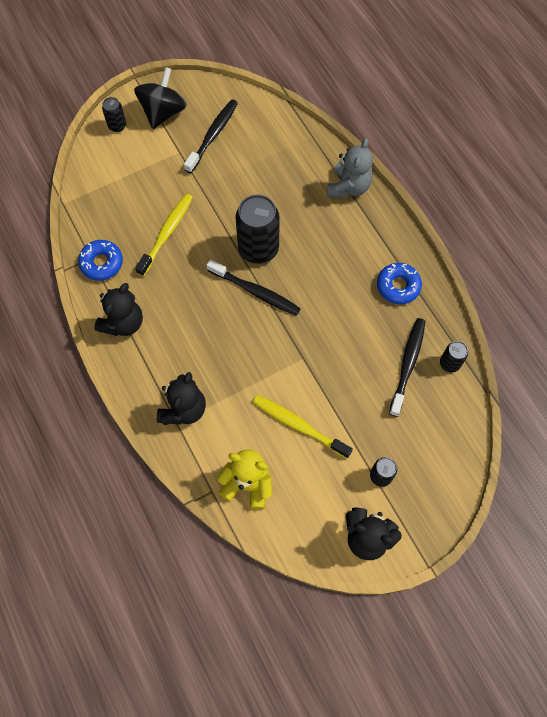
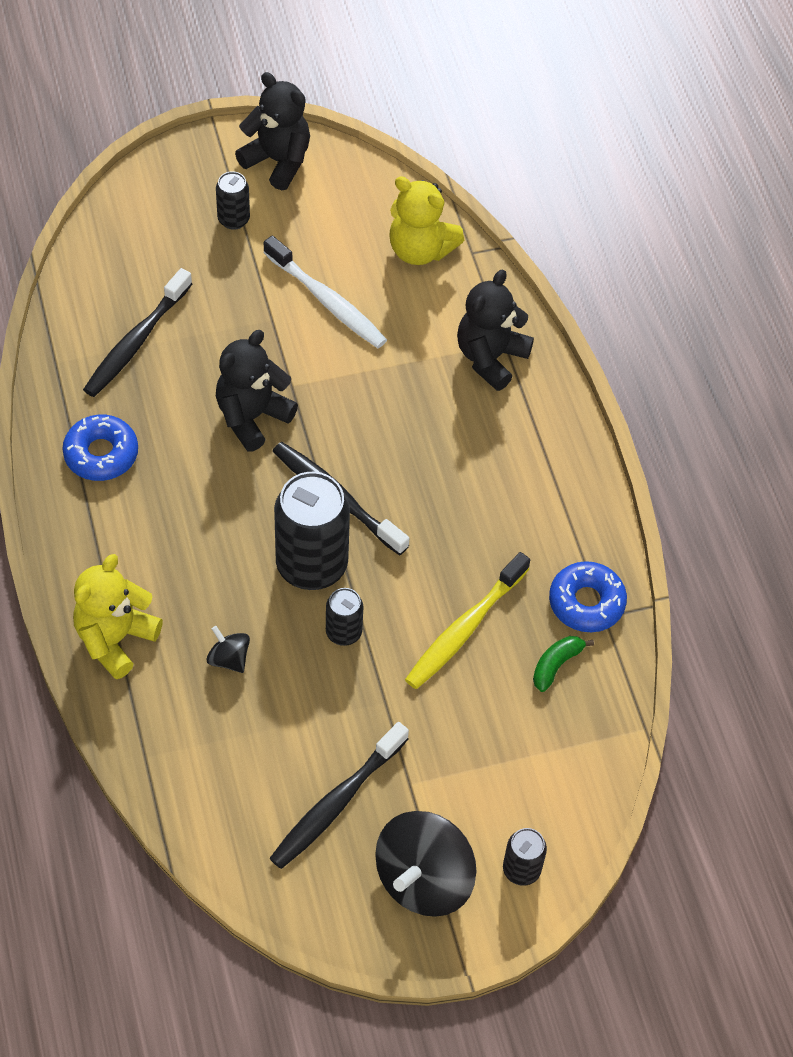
camera: 170 degrees left, 10 degrees down
(114, 225) = (556, 665): none -> green banana
(123, 323) = (563, 498): black teddy bear -> black teddy bear (252, 417)
(287, 190) = (229, 659): none -> black spinning top
(298, 425) = (327, 301): yellow toothbrush -> white toothbrush
(348, 187) = (115, 639): grey teddy bear -> yellow teddy bear
(449, 363) = (72, 329): black can -> black can (343, 632)

